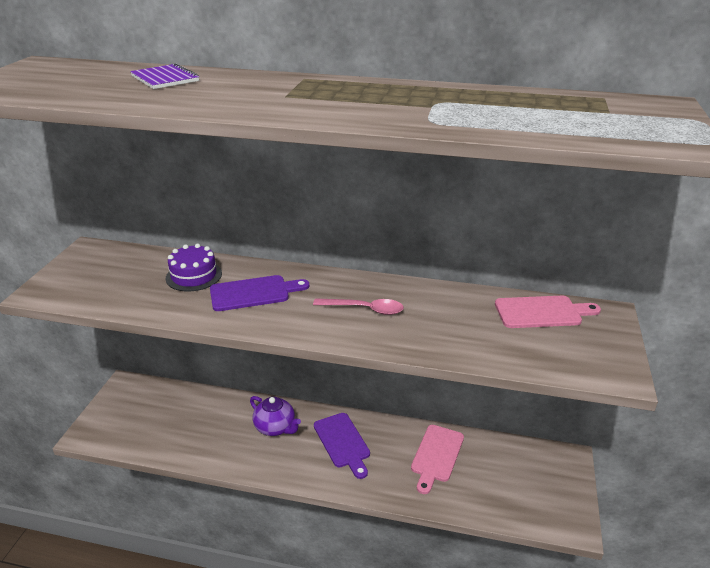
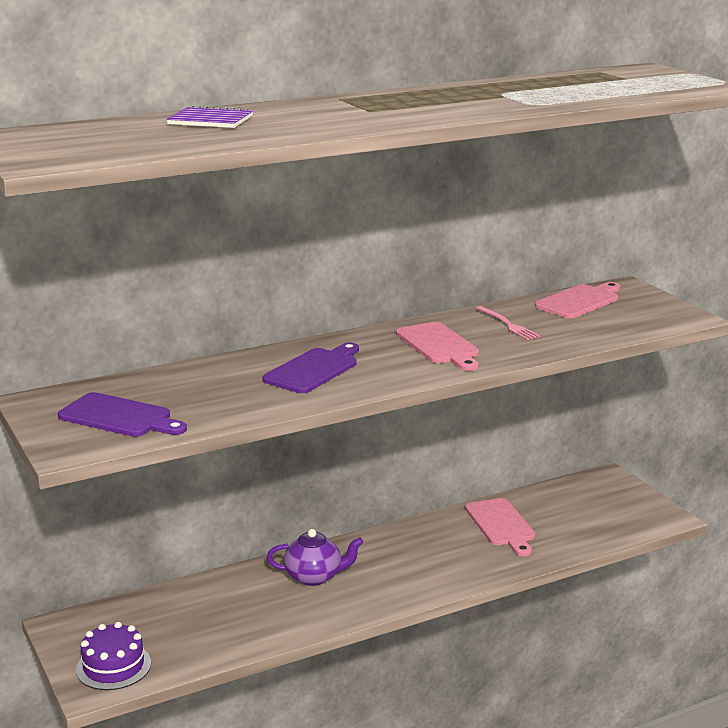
camera: 40 degrees left, 10 degrees down
(194, 276) = (221, 379): purple cake -> purple cake (113, 666)
(342, 442) = (402, 556): purple cutting board -> purple cutting board (119, 417)
(364, 309) = (439, 345): pink spoon -> pink cutting board
(445, 311) = (507, 324): none -> pink fork

